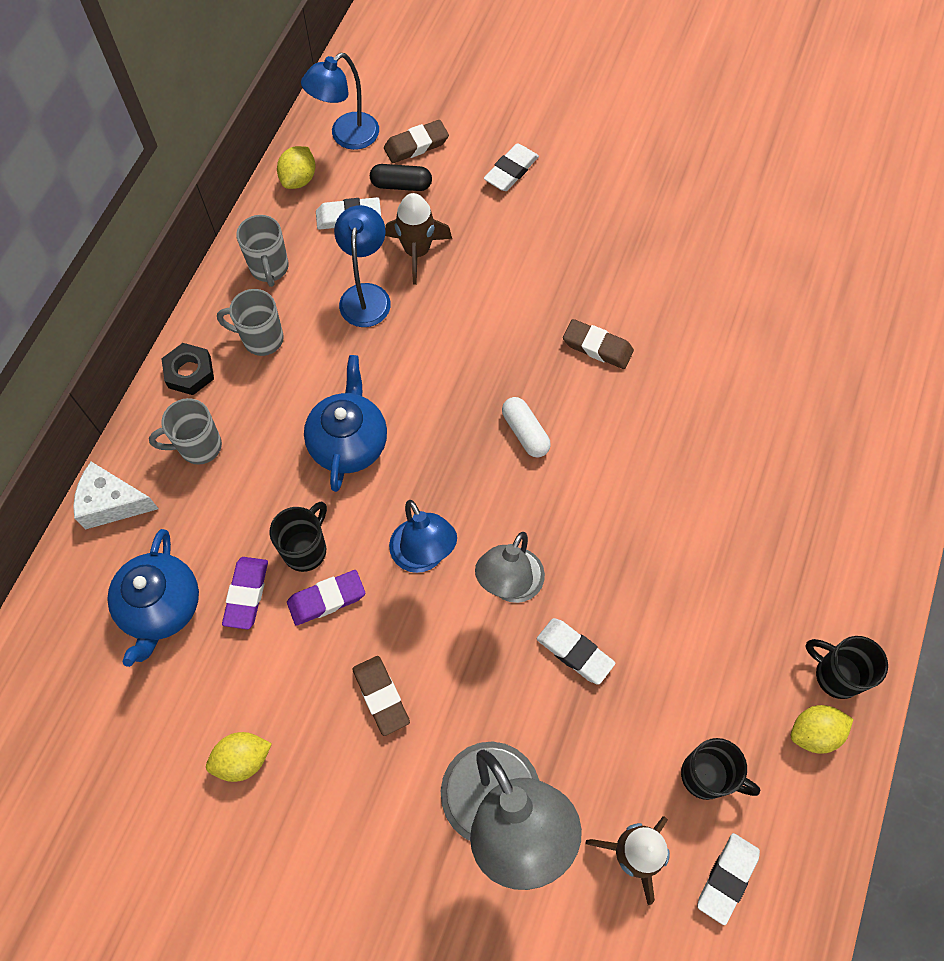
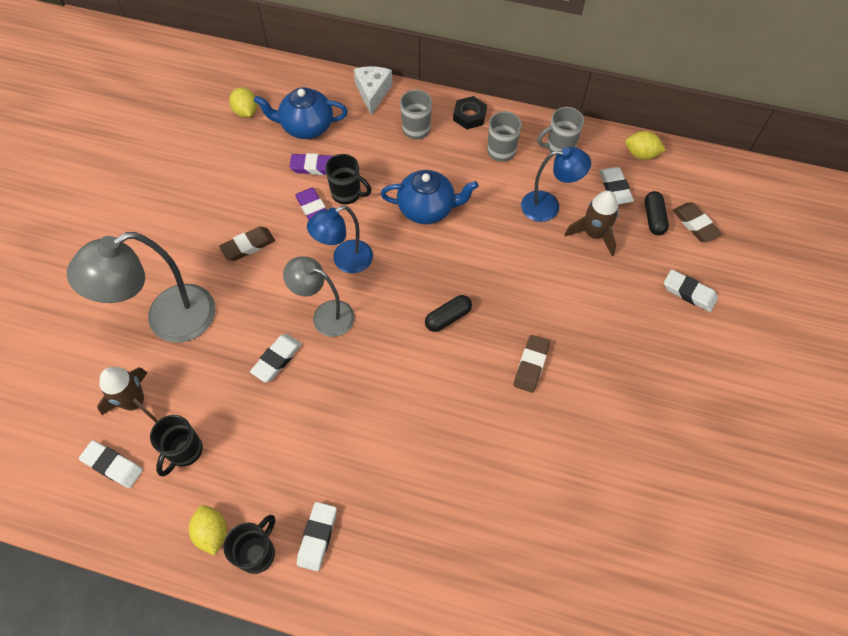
camera: 85 degrees right, 5 degrees down
(243, 759) = (211, 179): yellow lemon -> yellow lemon (246, 112)
(347, 137) = (689, 179): blue lamp -> none
(525, 432) = (448, 318): white capsule -> black capsule
(814, 603) = (317, 537): none -> white eraser

